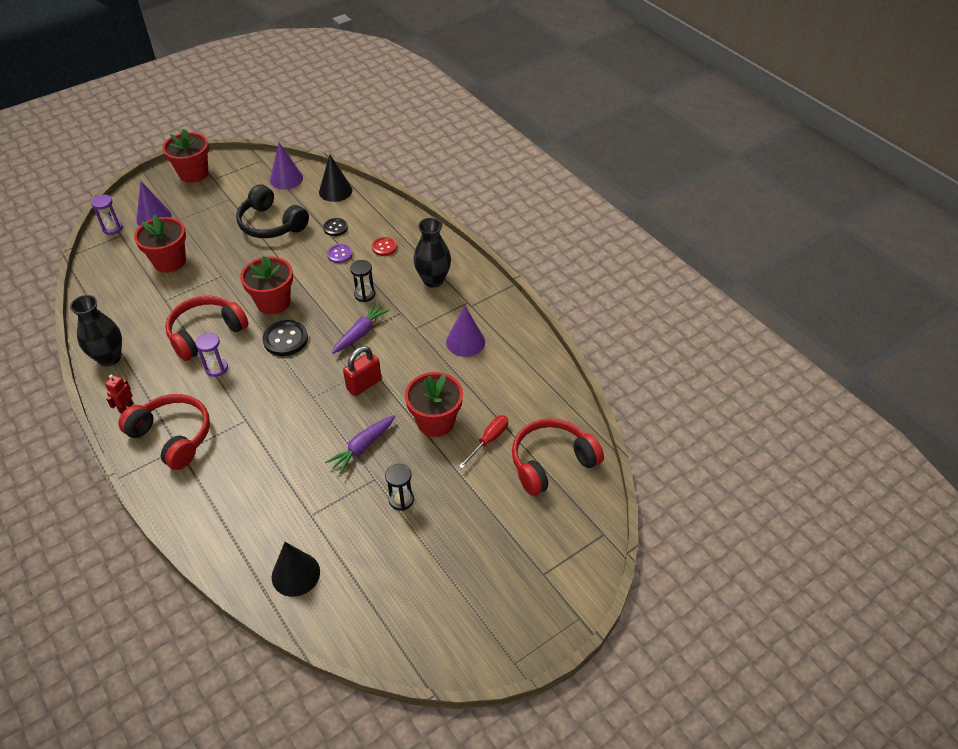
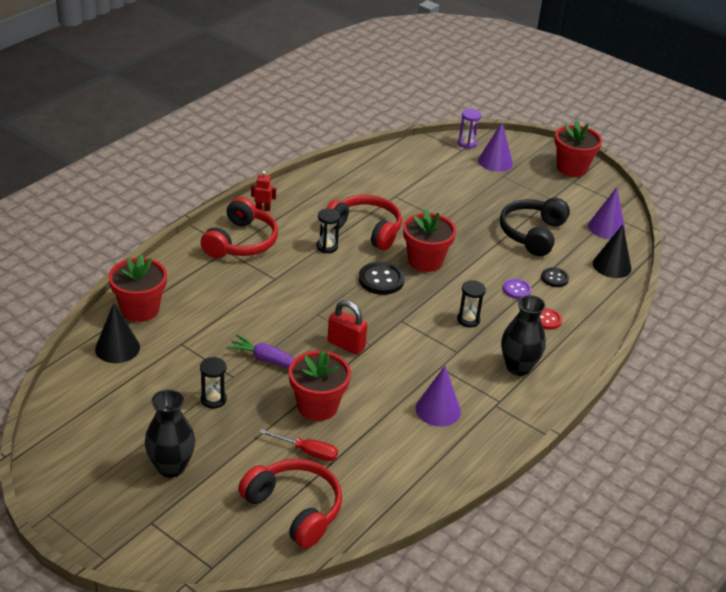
camera: 70 degrees right, 10 degrees down
(109, 358) = (313, 185): black vase -> black vase (171, 467)
(169, 261) = (444, 186): red flower pot -> red flower pot (140, 309)
(216, 368) = (327, 246): purple hourglass -> black hourglass
(360, 333) = (413, 328): purple carrot -> none

